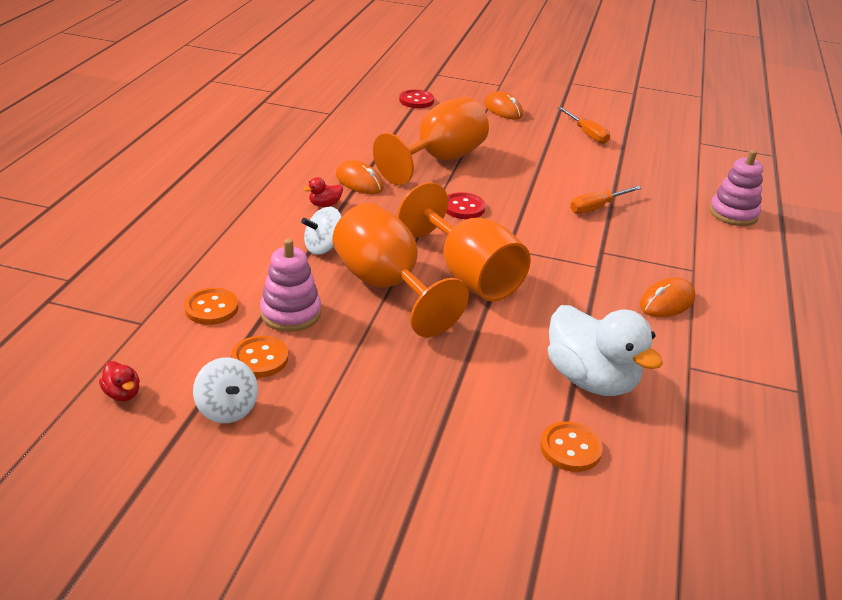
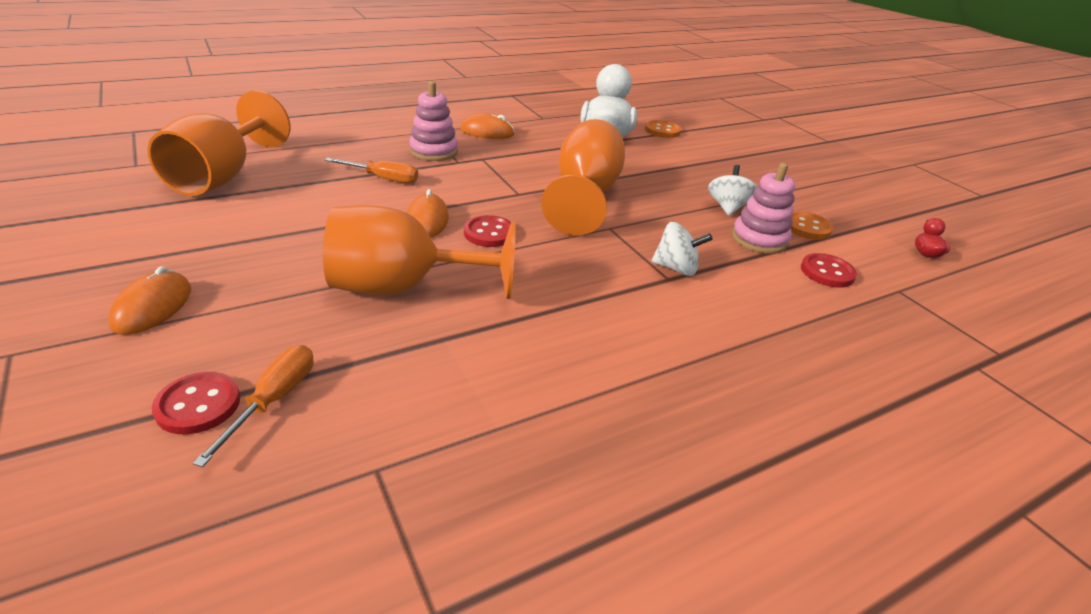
camera: 135 degrees left, 0 degrees up
(211, 308) = (827, 272): orange button -> red button
(227, 409) = (848, 216): white spinning top -> white spinning top (727, 207)
(325, 204) = (620, 307): red duck -> none
(359, 182) = (542, 312): orange mouse -> orange mouse (427, 221)
(386, 286) = (659, 219): orange goblet -> orange goblet (221, 177)
(587, 134) = (185, 225): orange screwdriver -> orange screwdriver (273, 400)
(733, 214) = (307, 131): pink stacking toy -> pink stacking toy (434, 151)

